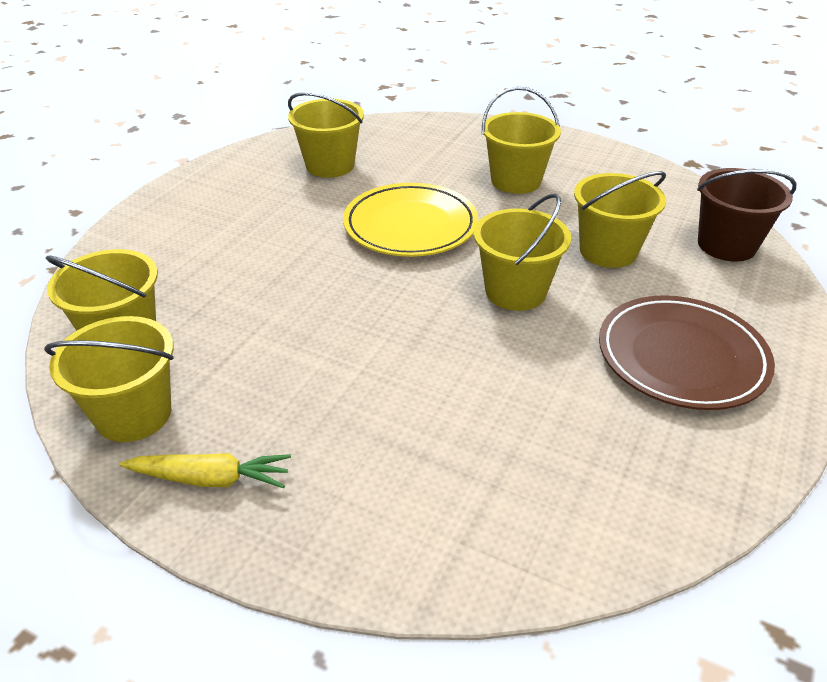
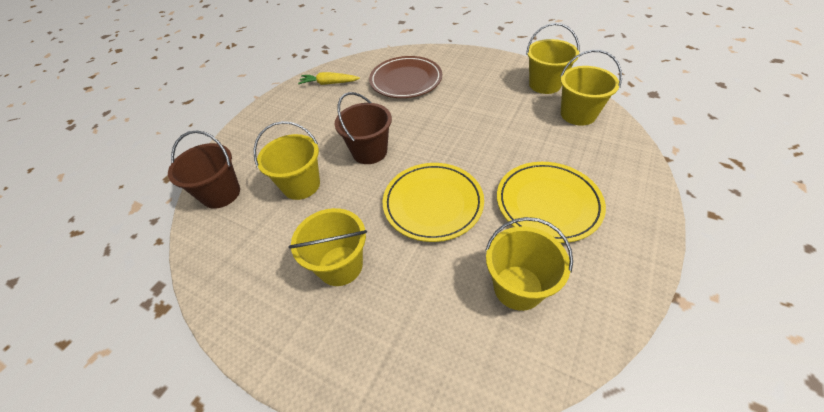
camera: 175 degrees left, 10 degrees up
(210, 479) = (500, 68): yellow carrot -> yellow carrot (329, 83)
(261, 221) = (547, 203): none -> yellow plate
(515, 291) = (369, 151): yellow bucket -> brown bucket
(681, 357) = (301, 120): brown plate -> brown plate (406, 80)

